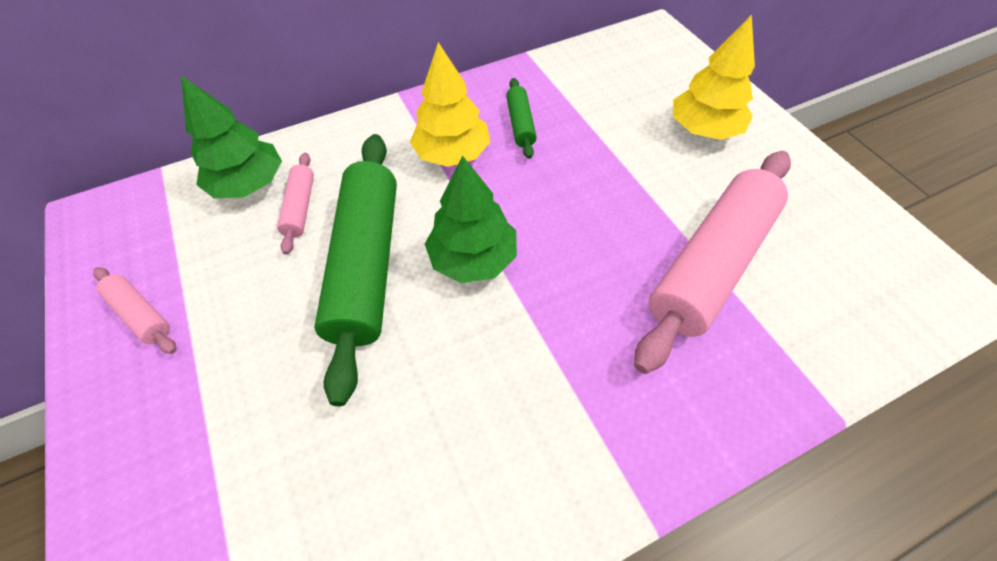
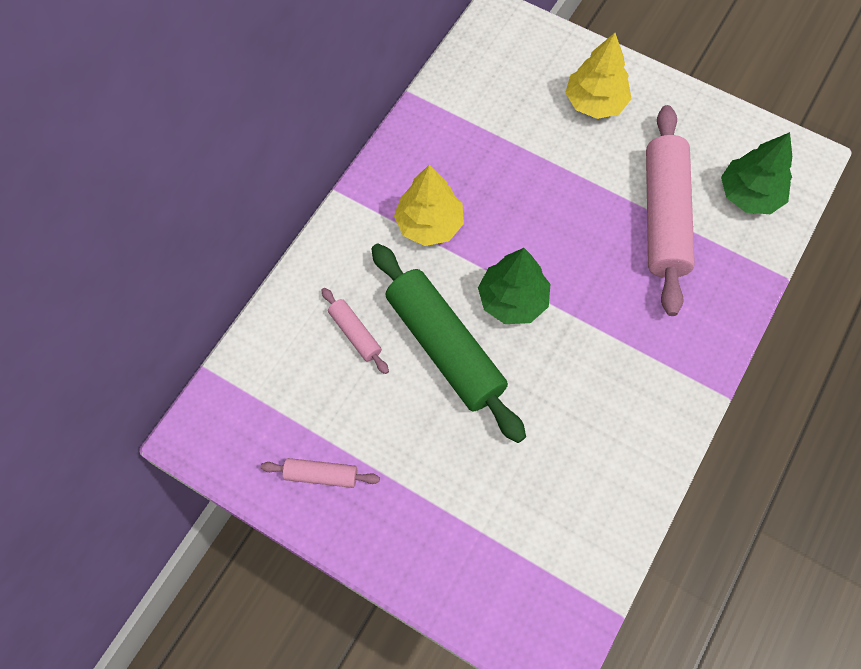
camera: 35 degrees left, 10 degrees up
(249, 184) = (294, 338): green tree -> green tree (749, 195)
(520, 124) = (459, 169): green rolling pin -> none

